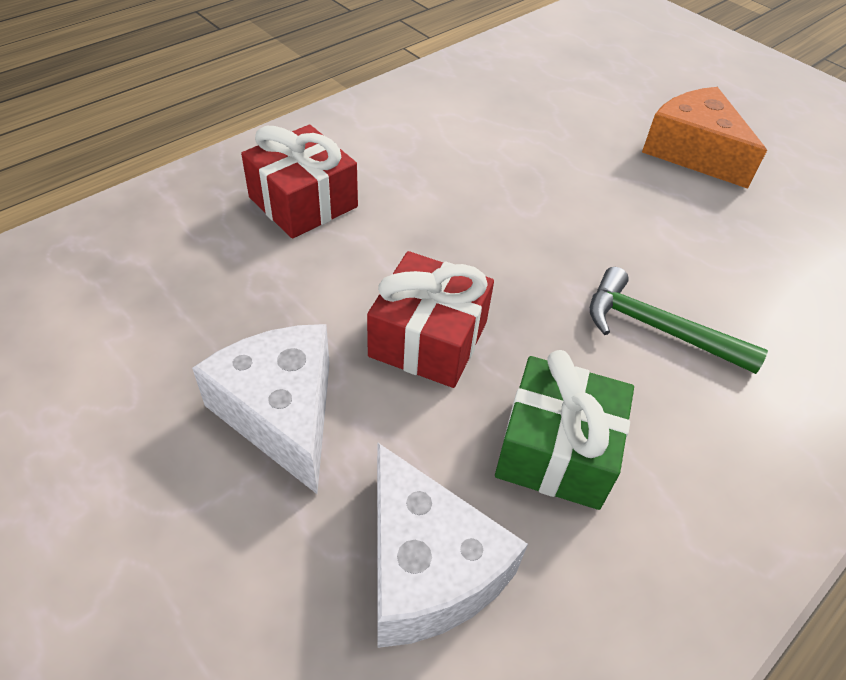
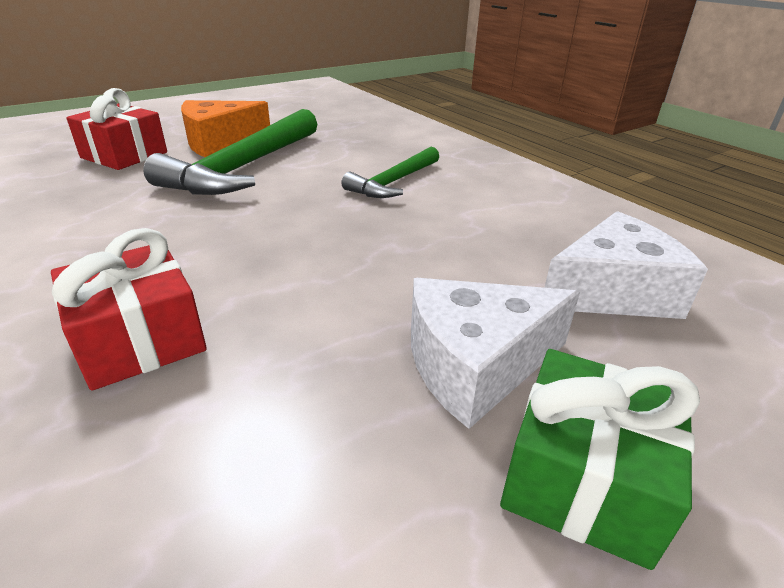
camera: 80 degrees left, 15 degrees down
(428, 339) = (389, 270): red gift -> red gift (124, 155)
(556, 450) = (500, 230): green gift -> green gift (584, 479)
(630, 187) = (244, 167): none -> green hammer

